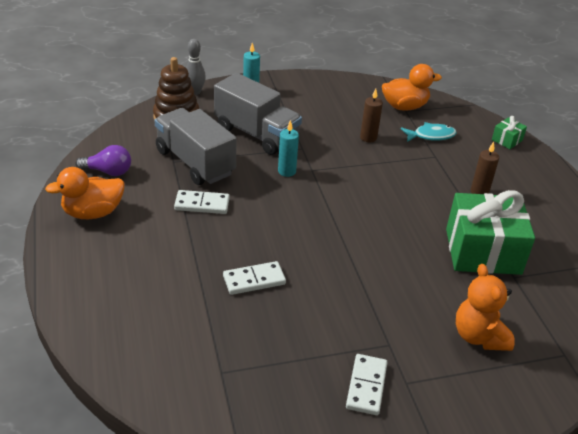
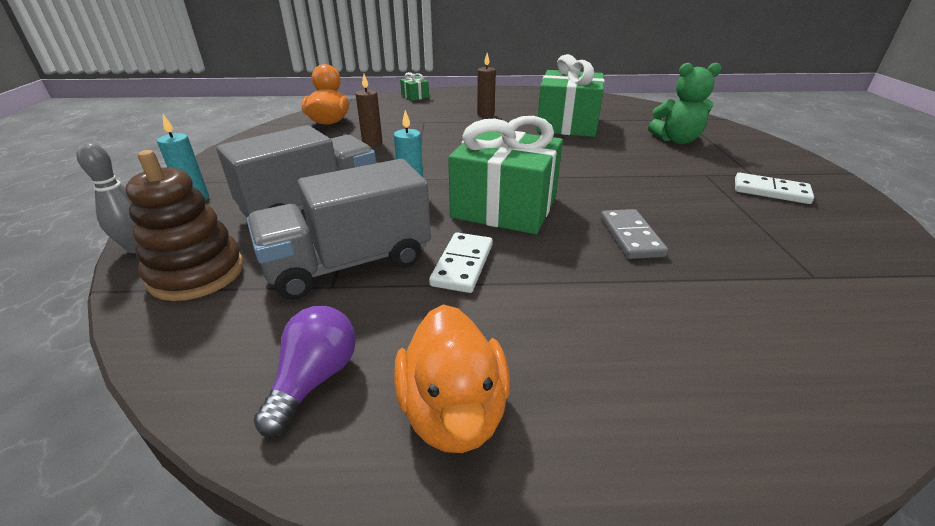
camera: 75 degrees left, 5 degrees down
(254, 280) = (631, 236): white domino -> grey domino
(280, 217) = (504, 207): none -> green gift
(431, 136) = (389, 119): turquoise fish -> none
(479, 336) = (676, 140): orange teddy bear -> green teddy bear

